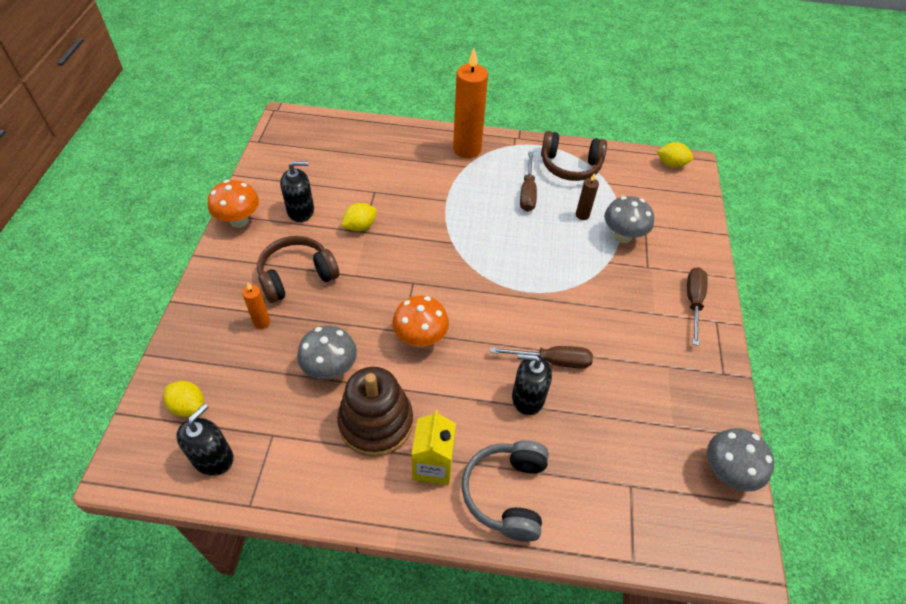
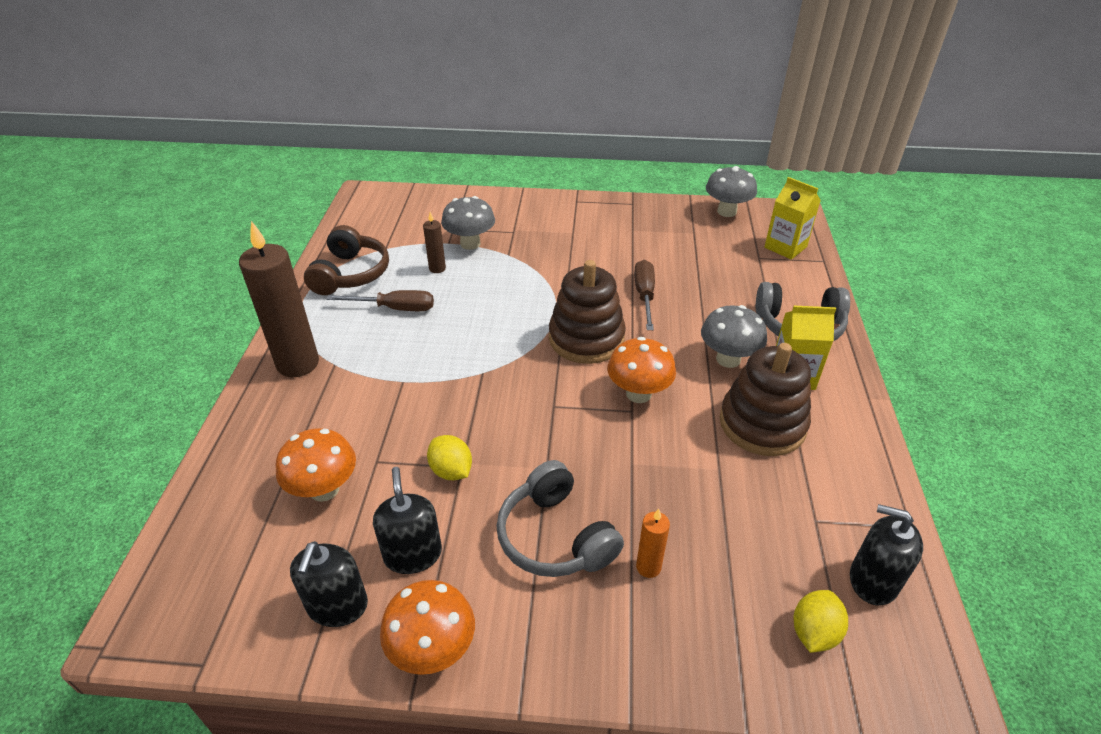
camera: 90 degrees left, 10 degrees down
(297, 276) = (555, 536): brown headphones -> grey headphones
(330, 369) = (704, 474): grey mushroom -> grey mushroom (728, 359)
(356, 171) = (324, 489): none -> orange mushroom
(467, 149) = (298, 364): orange candle -> brown candle
(490, 309) = (586, 338): none -> brown stacking toy
(527, 398) = (693, 312): black soap dispenser -> black soap dispenser (337, 605)
(657, 522) = (785, 247): none -> yellow carton
(671, 164) = (360, 205): yellow lemon -> none
(693, 302) = (556, 210): brown screwdriver -> none

